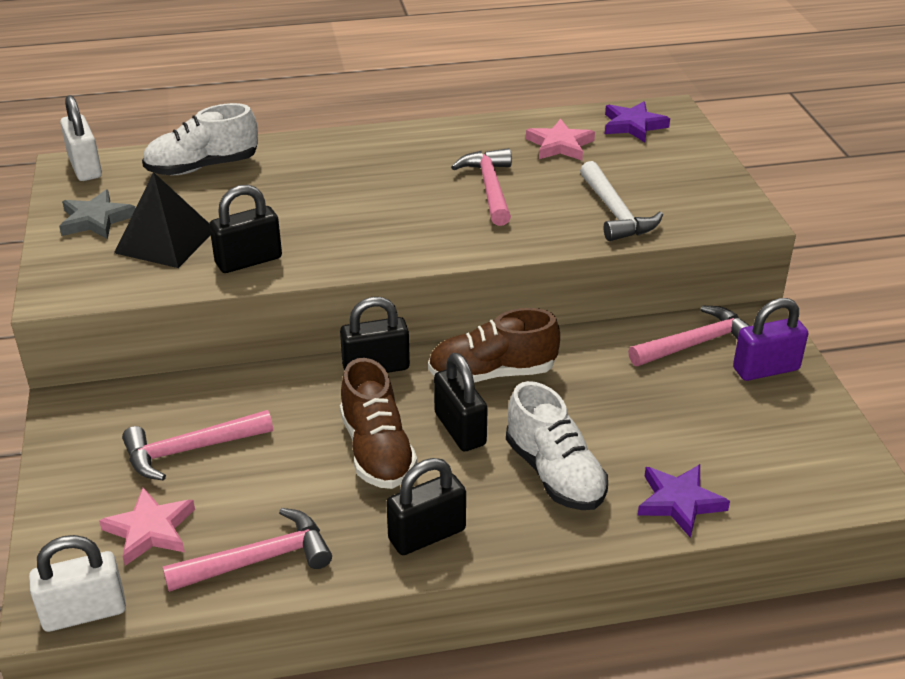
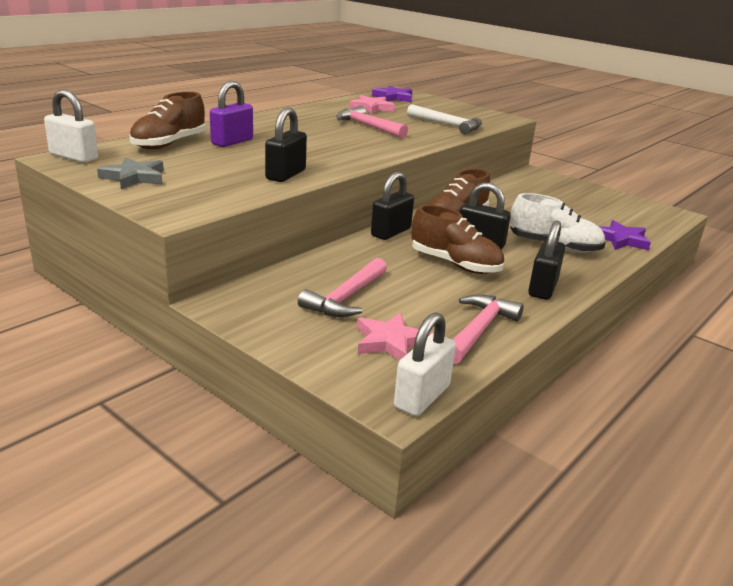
camera: 40 degrees left, 10 degrees down
(165, 241) = (209, 177): black pyramid -> none
(202, 167) = (169, 144): white shoe -> brown shoe
(696, 343) = (524, 186): pink hammer -> none
(766, 369) = (567, 187): purple padlock -> purple padlock (232, 142)

